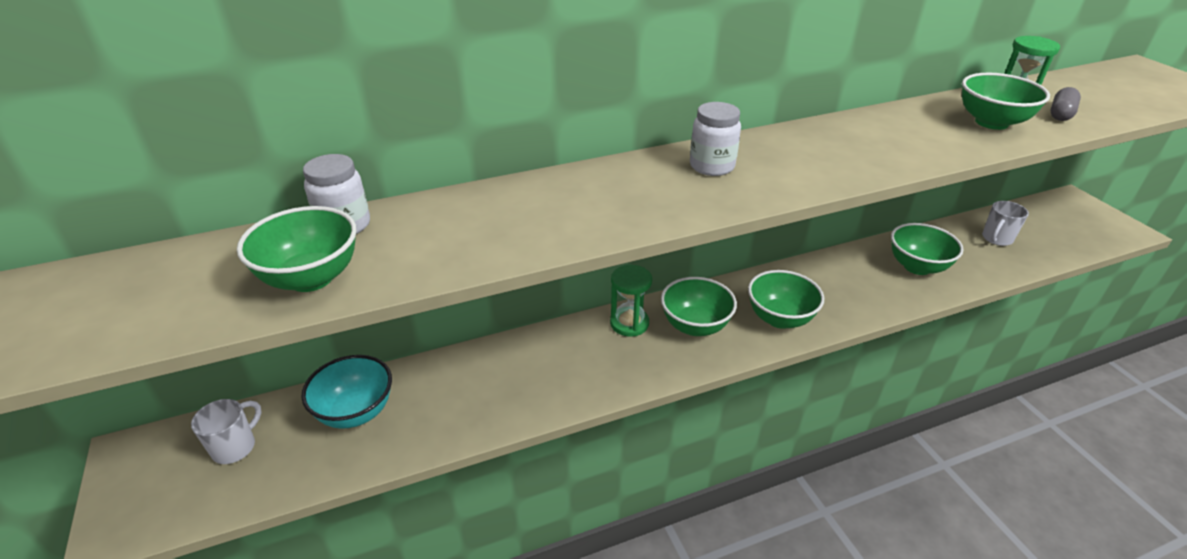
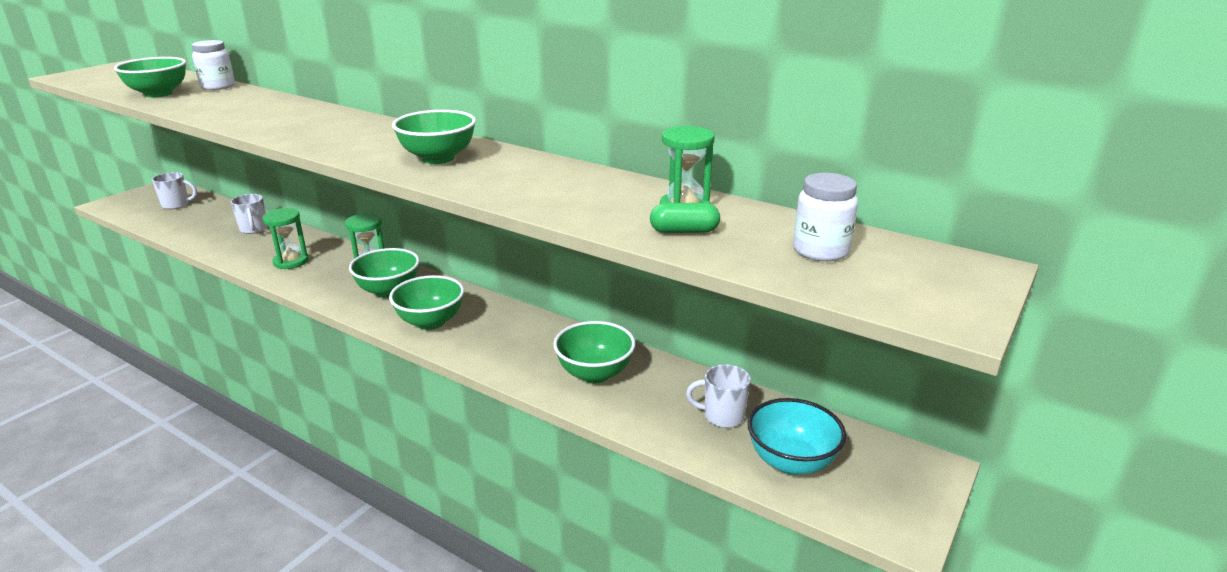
camera: 55 degrees right, 10 degrees down
(356, 412) = (220, 220): turquoise bowl -> turquoise bowl (791, 462)
(425, 387) = (254, 229): none -> white mug
(559, 376) = (291, 261): none -> green hourglass
(712, 166) = (376, 134): white jar -> white jar (820, 251)
(991, 122) = (604, 204): green bowl -> green bowl (438, 158)
(1060, 114) = (684, 231): grey capsule -> green capsule

